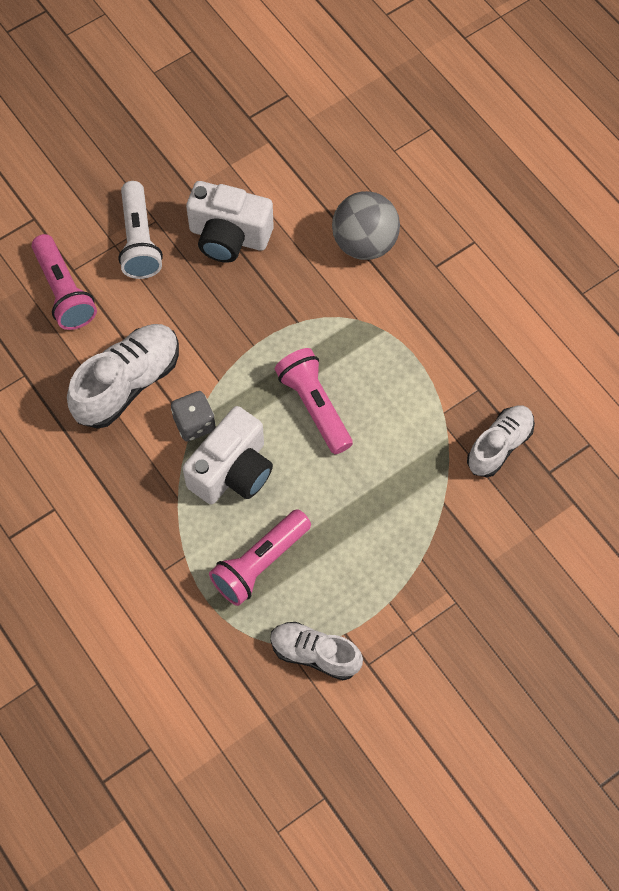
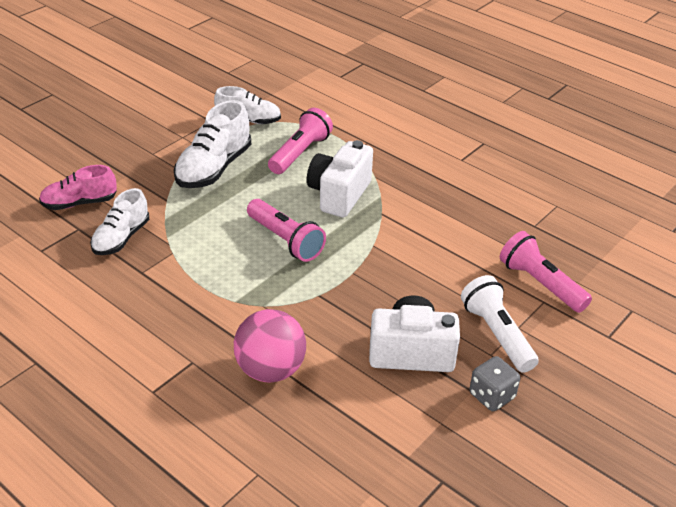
camera: 165 degrees right, 25 degrees down
(127, 384) = (448, 232): white shoe -> white shoe (214, 168)
(194, 424) = (381, 216): grey dice -> grey dice (491, 396)
(364, 243) = (270, 369): grey ball -> pink ball
(549, 517) = (80, 203): none -> pink shoe

